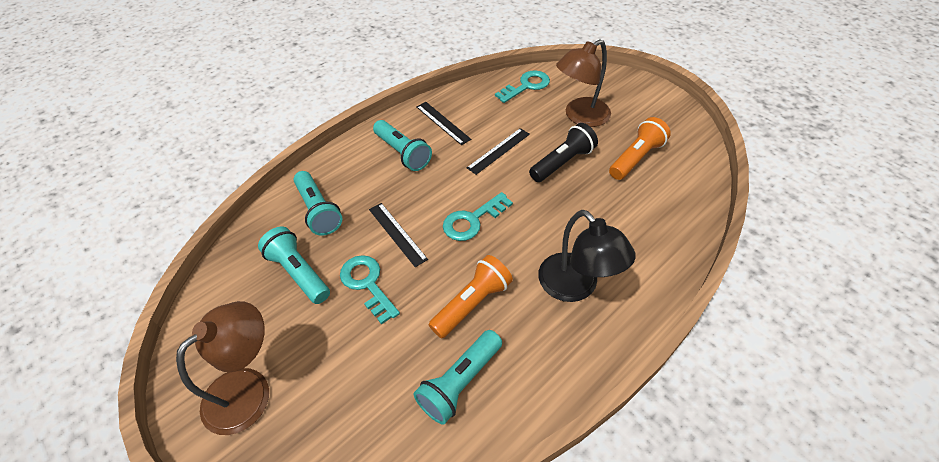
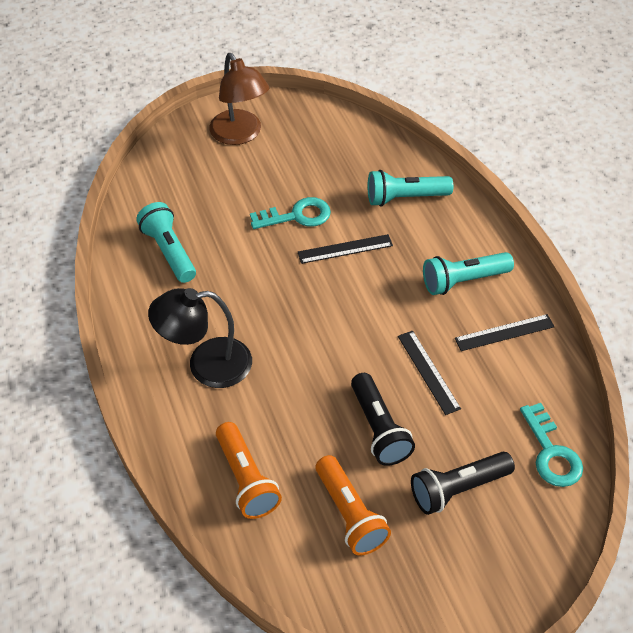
camera: 110 degrees right, 0 degrees up
(298, 272) = (335, 174): turquoise flashlight -> none
(472, 220) = (331, 312): turquoise key -> none
(472, 303) = (235, 281): orange flashlight -> orange flashlight (246, 480)
(580, 116) = (457, 489): brown lamp -> black flashlight

